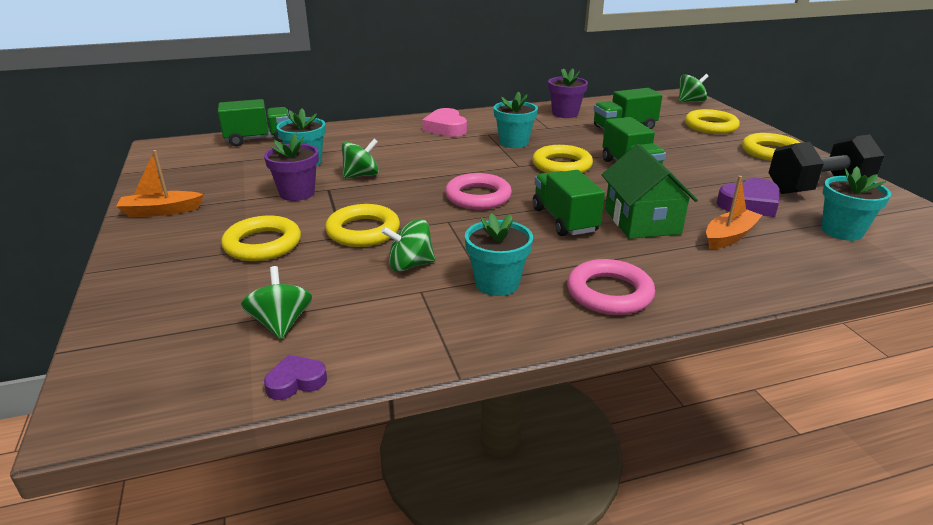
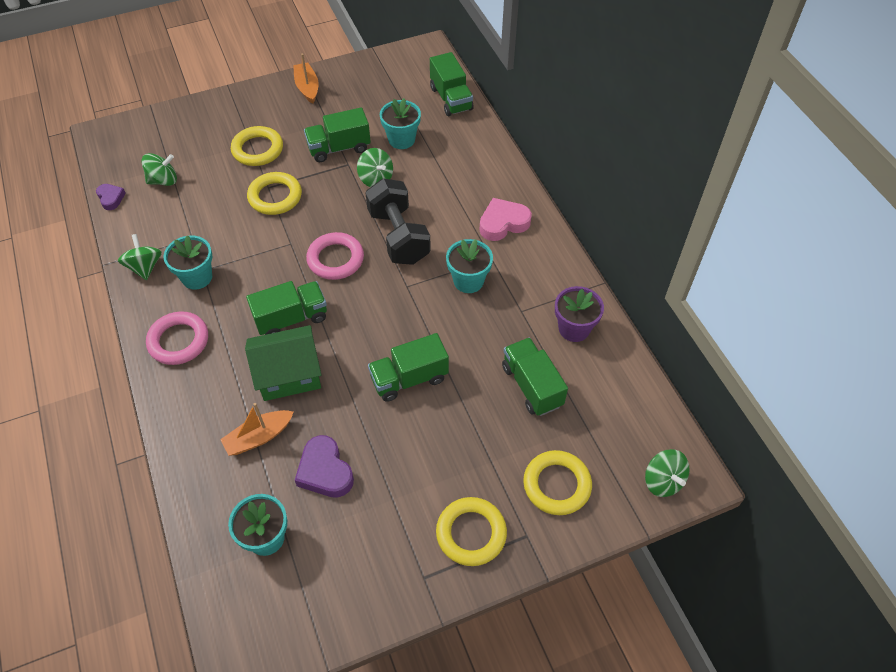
camera: 85 degrees right, 25 degrees up
(297, 193) = (339, 148): purple flower pot -> green truck
(410, 265) = (225, 229): green spinning top -> green spinning top (145, 267)
(561, 165) = (410, 320): yellow ring -> none
(729, 236) = (259, 437): orange boat -> orange boat turned 105 degrees clockwise
(817, 188) = (364, 551): black dumbbell -> black dumbbell (398, 236)

